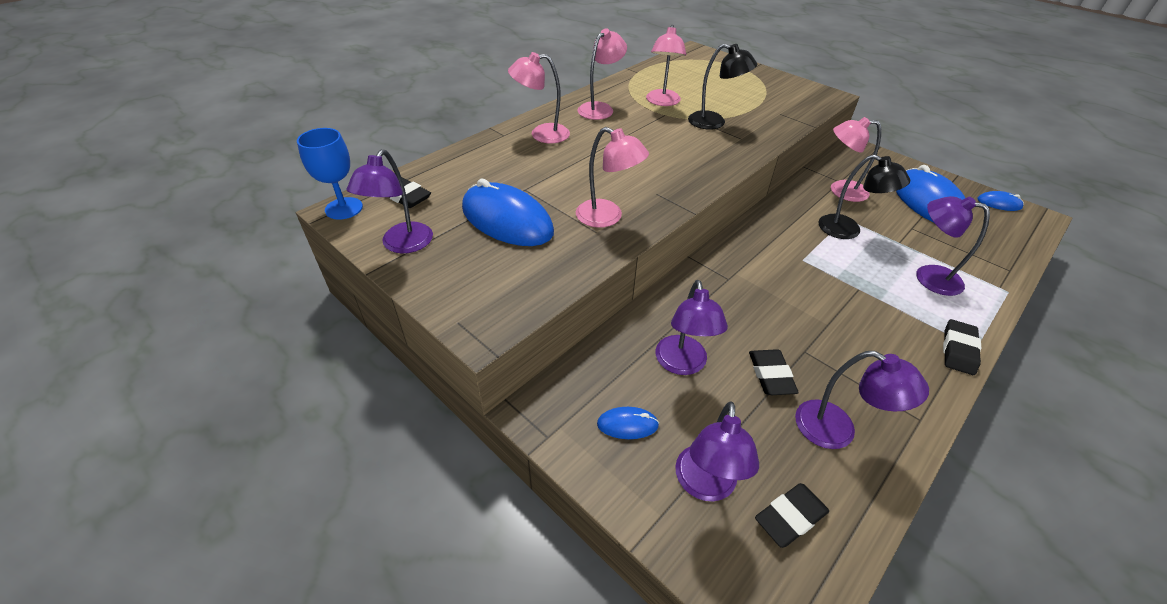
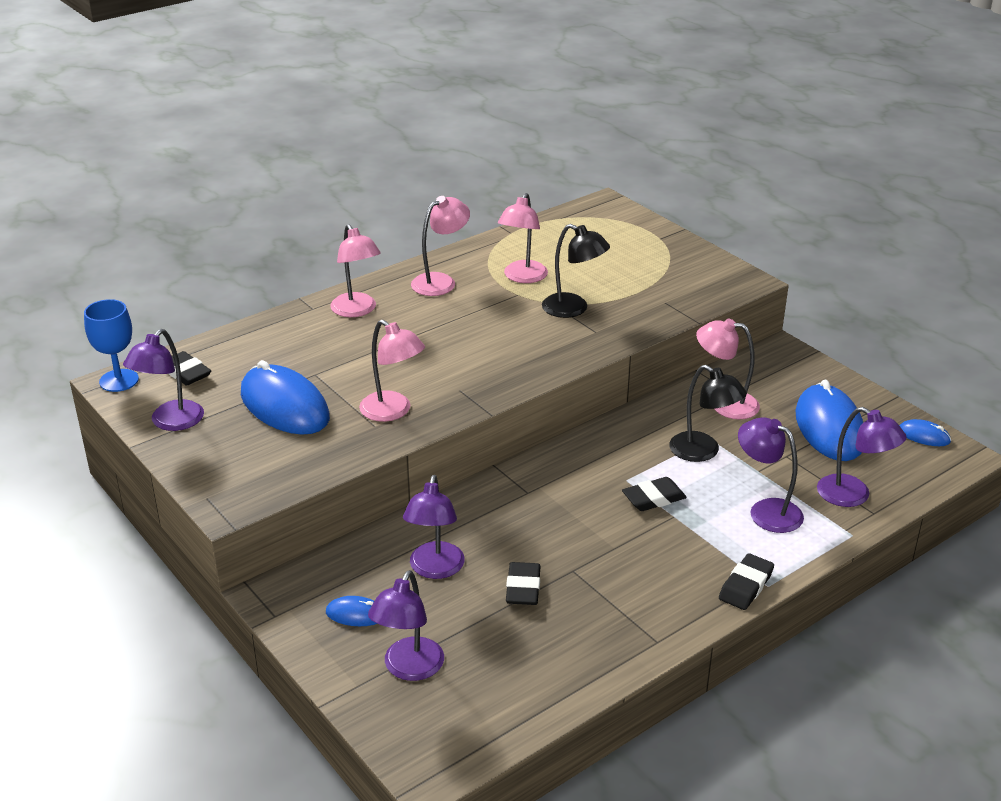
camera: 10 degrees right, 10 degrees down
(541, 134) = (357, 310): pink lamp -> pink lamp turned 120 degrees counterclockwise
(790, 517) = (477, 700): black eraser -> black eraser (653, 498)
(837, 430) = (564, 641): purple lamp -> purple lamp (853, 496)

